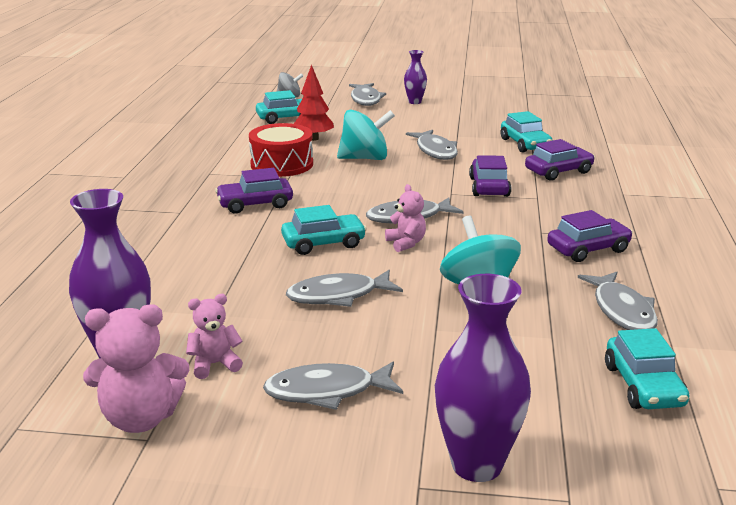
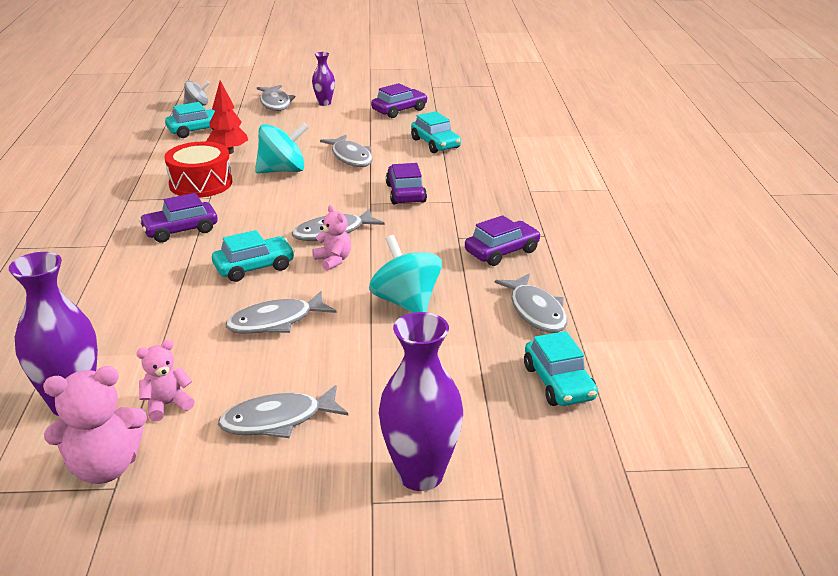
camera: 10 degrees left, 5 degrees up
(558, 171) = (469, 171): purple car -> purple car (399, 110)

